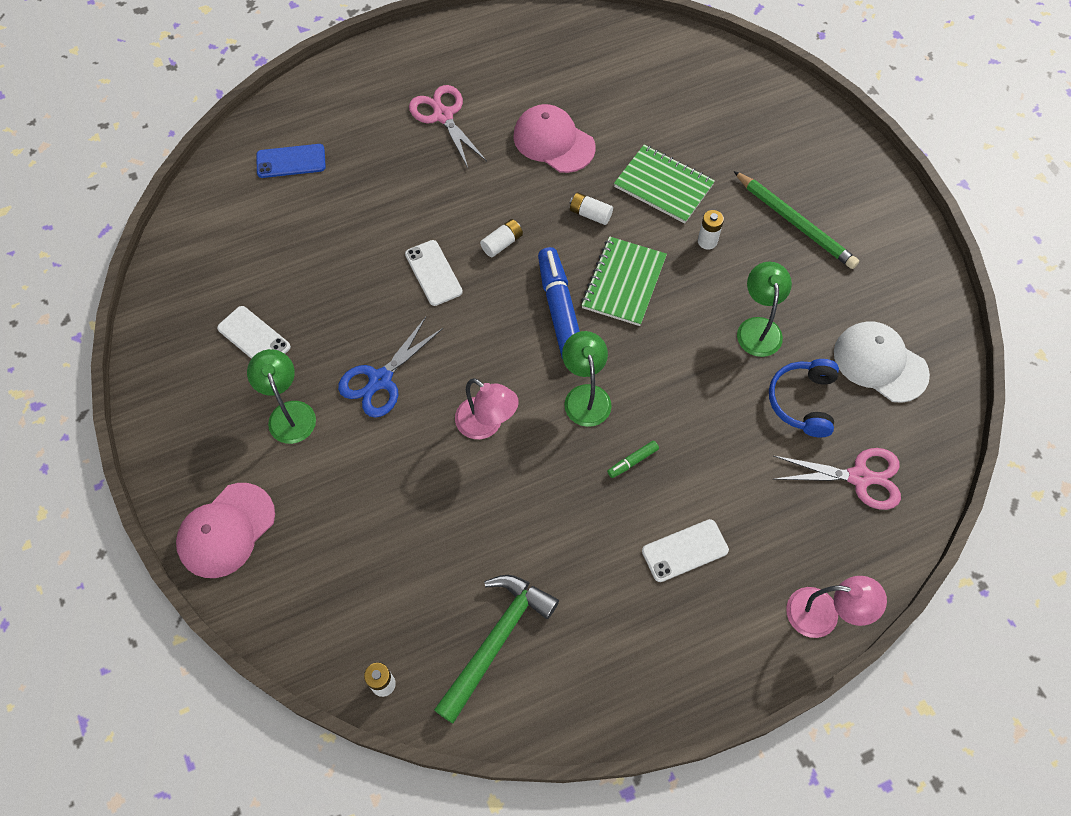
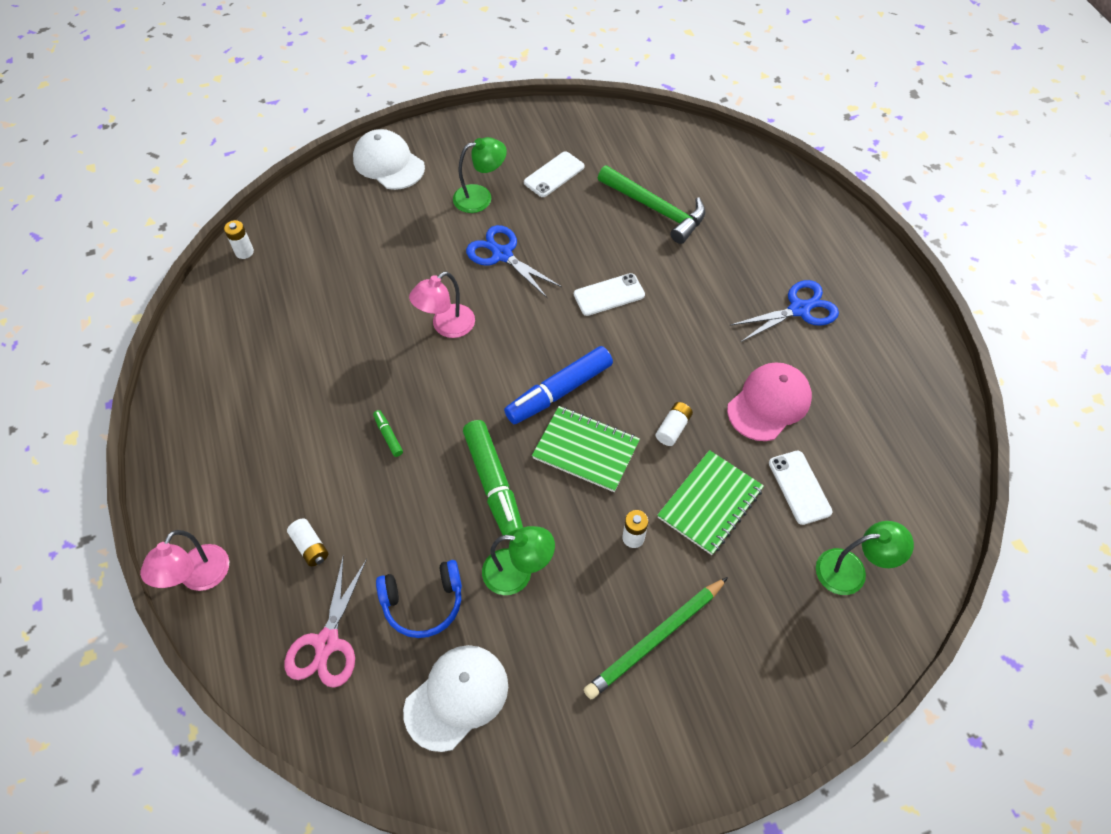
camera: 95 degrees right, 5 degrees down
(226, 530) = (388, 163): pink cap -> white cap
(291, 161) = (738, 195): blue phone -> none
(443, 115) = (799, 309): pink scissors -> blue scissors
(497, 641) = (255, 323): green hammer -> green hammer (655, 209)
(502, 243) = (639, 349): white battery -> white battery (310, 547)
(560, 310) = (559, 391): blue marker -> blue marker turned 150 degrees clockwise
(585, 396) = (462, 404): green lamp -> green lamp (851, 570)
(672, 357) = (493, 484): none -> green marker
(685, 550) = (292, 468): white phone -> white phone (799, 487)
(803, 401) = (423, 602): blue headphones -> blue headphones turned 150 degrees clockwise

